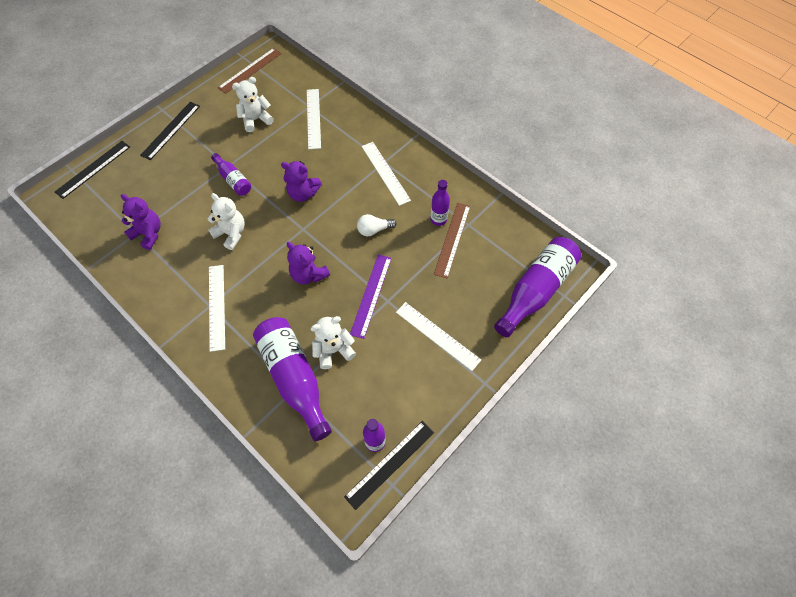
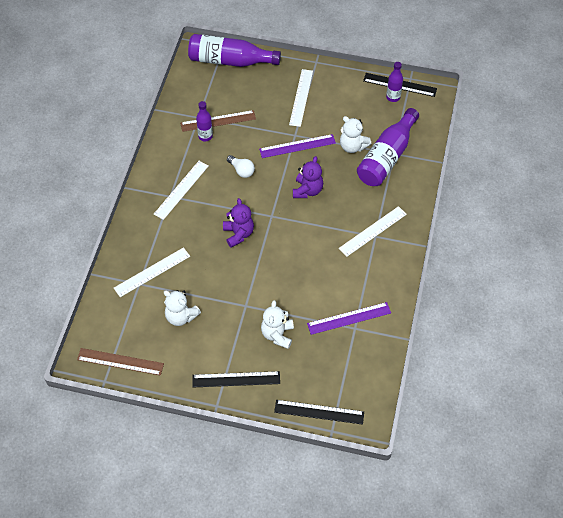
camera: 120 degrees left, 5 degrees down
(148, 234) = (349, 318): purple teddy bear -> purple ruler
(231, 233) = (308, 260): white teddy bear -> white teddy bear (277, 334)
(233, 180) = (257, 292): purple bottle -> none

